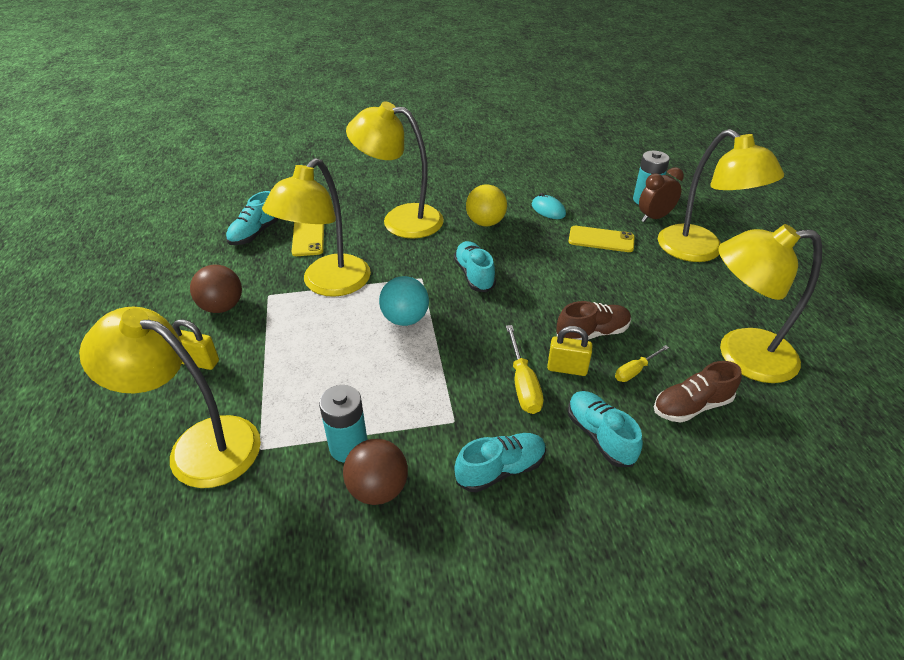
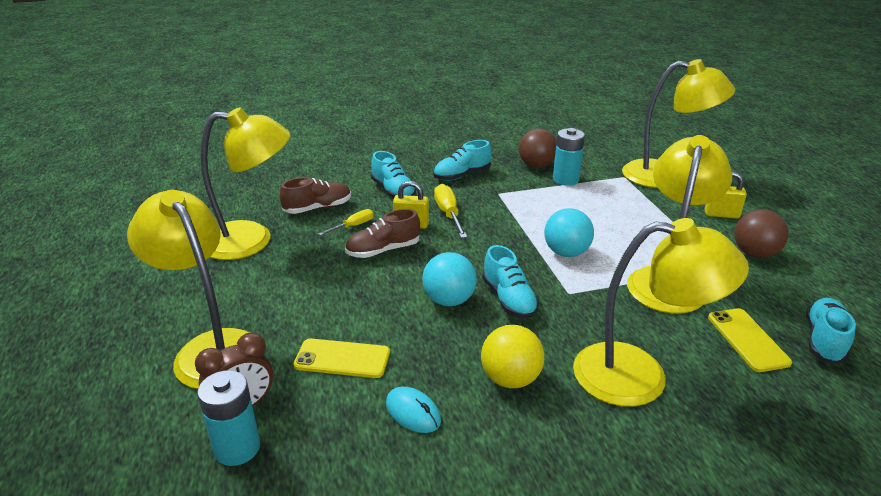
camera: 175 degrees right, 10 degrees down
(525, 277) = (449, 300): none -> turquoise ball

